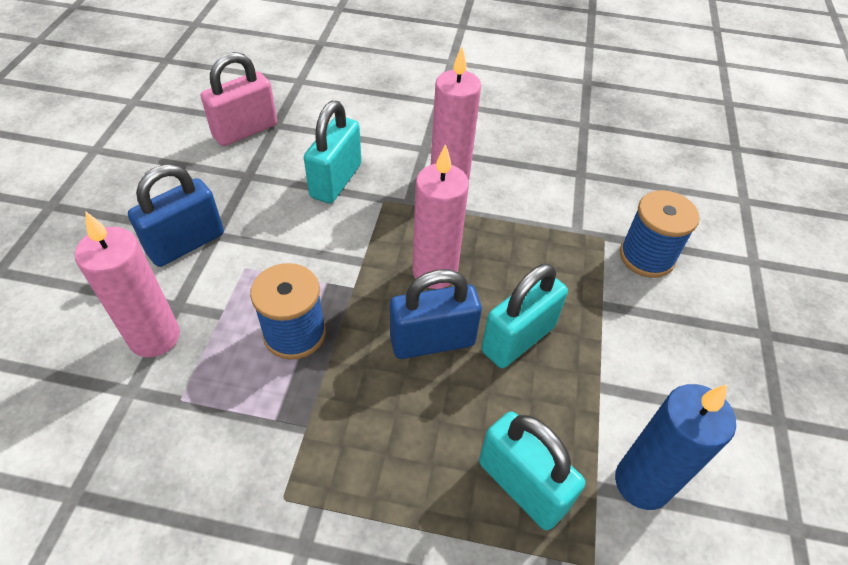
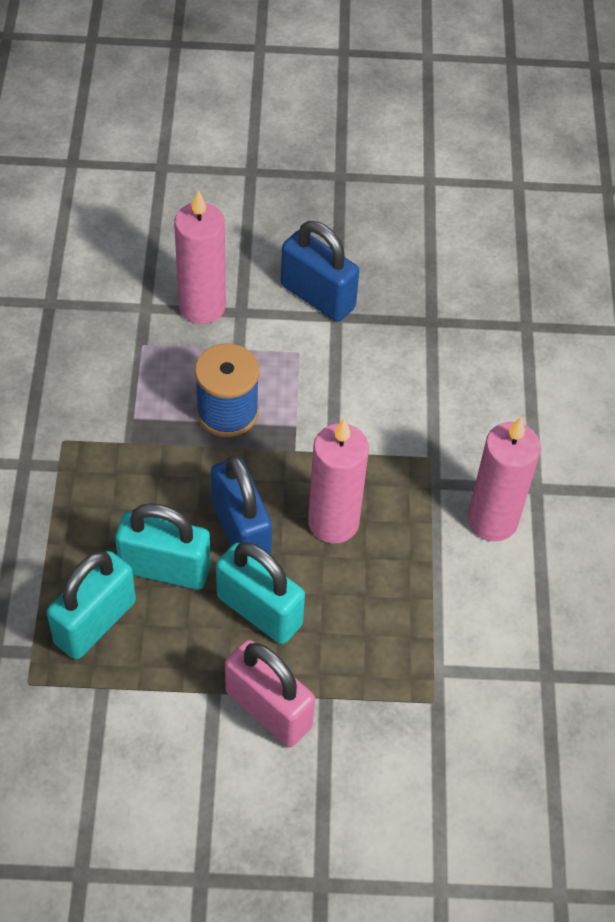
camera: 80 degrees right, 5 degrees up
(245, 131) = (504, 300): pink padlock -> pink padlock (268, 709)
(336, 181) = (447, 405): turquoise padlock -> turquoise padlock (165, 568)
(642, 482) = (111, 729): blue candle -> none
(646, 256) = (413, 751): blue spool -> none

